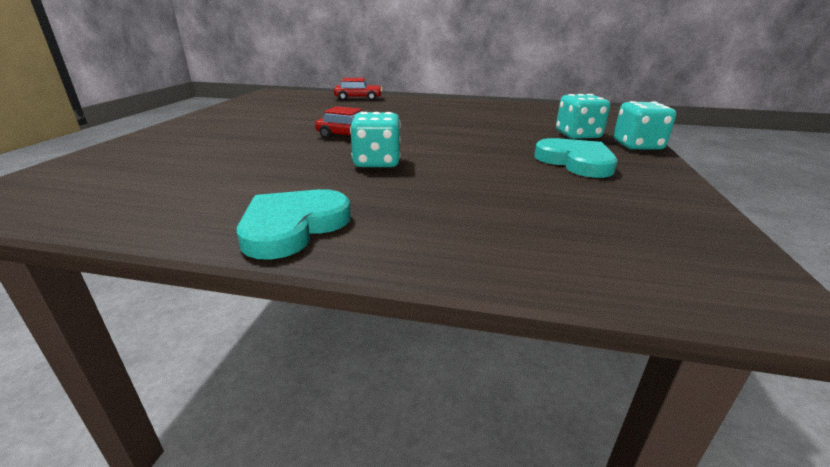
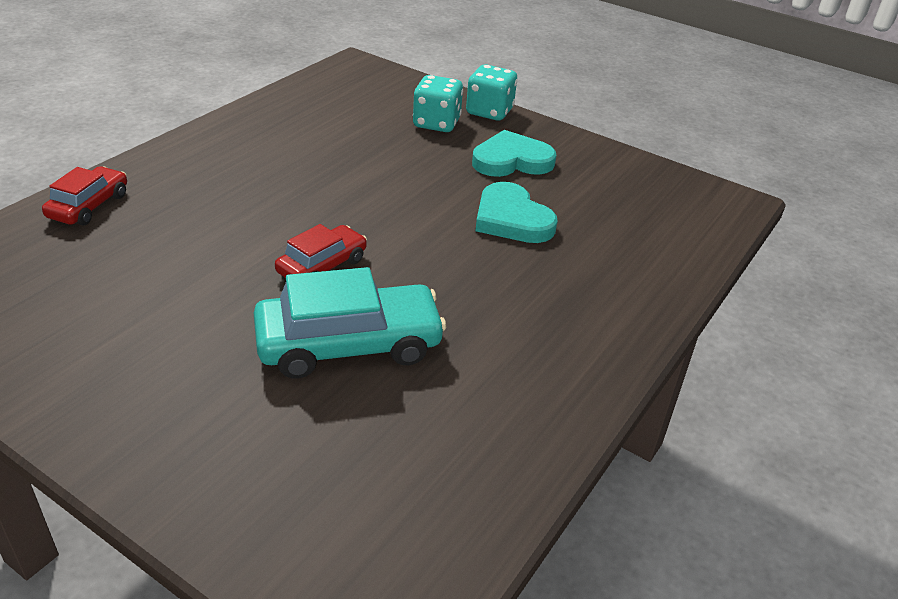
camera: 70 degrees left, 10 degrees up
(270, 153) = (349, 344): none -> turquoise car
(293, 227) = (583, 357): turquoise heart -> turquoise heart (512, 219)
(377, 162) = (440, 270): turquoise dice -> none

